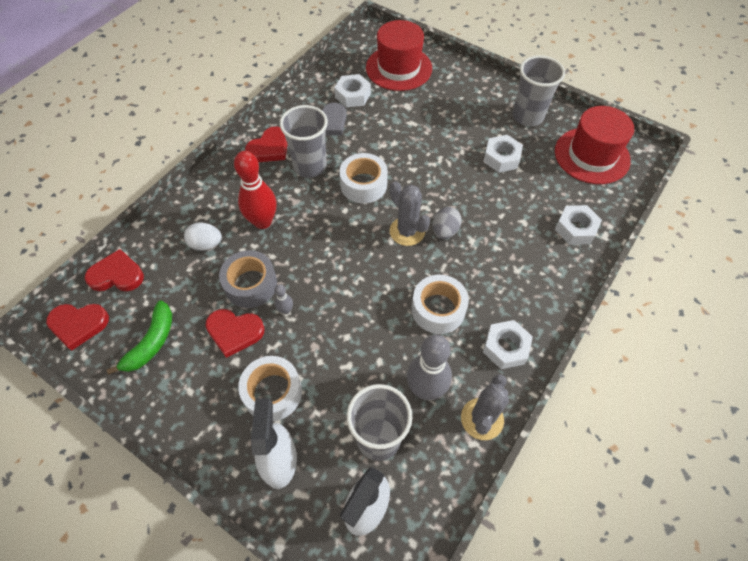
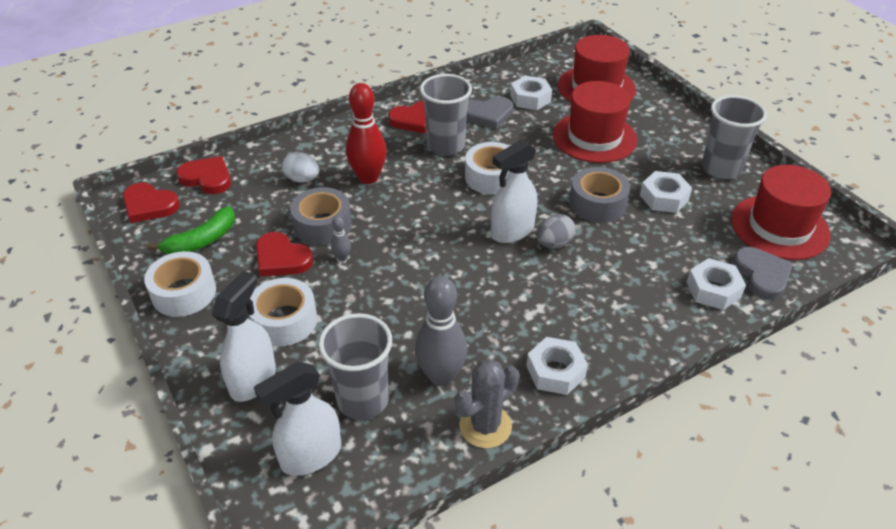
camera: 25 degrees right, 15 degrees down
(407, 231) = (512, 231): grey cactus -> white spray bottle
(422, 118) = (594, 137): none -> red hat
(438, 309) = (501, 310): white tape -> white tape (184, 293)
(457, 181) = (597, 203): none -> grey tape
(600, 203) = (762, 275): none -> grey heart

